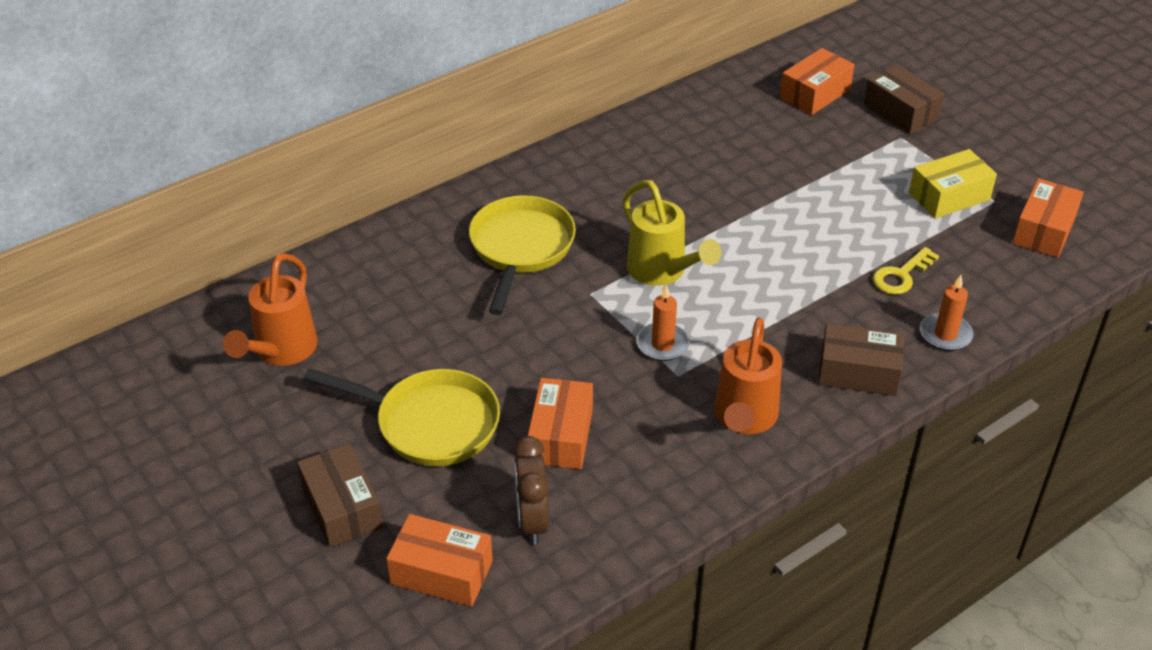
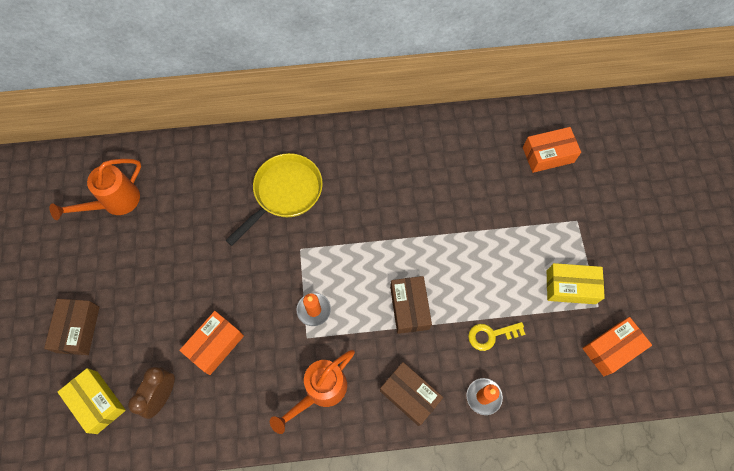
camera: 30 degrees right, 25 degrees up
(430, 423) = (155, 297): yellow pan -> none
(441, 572) = (97, 402): orange box -> yellow box
(662, 272) = (351, 254): yellow watering can -> none
(900, 112) = (593, 198): brown box -> brown box (409, 308)

